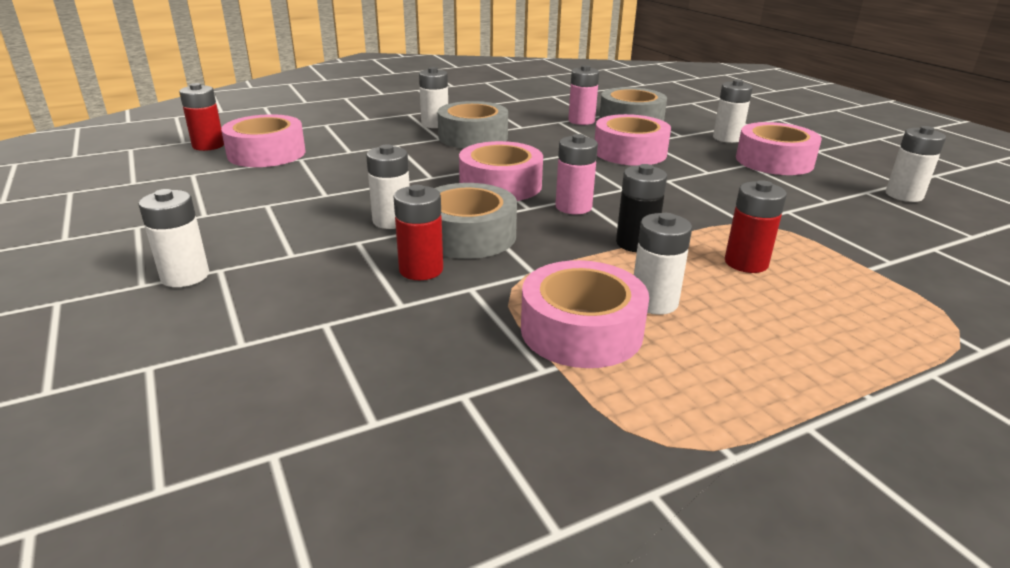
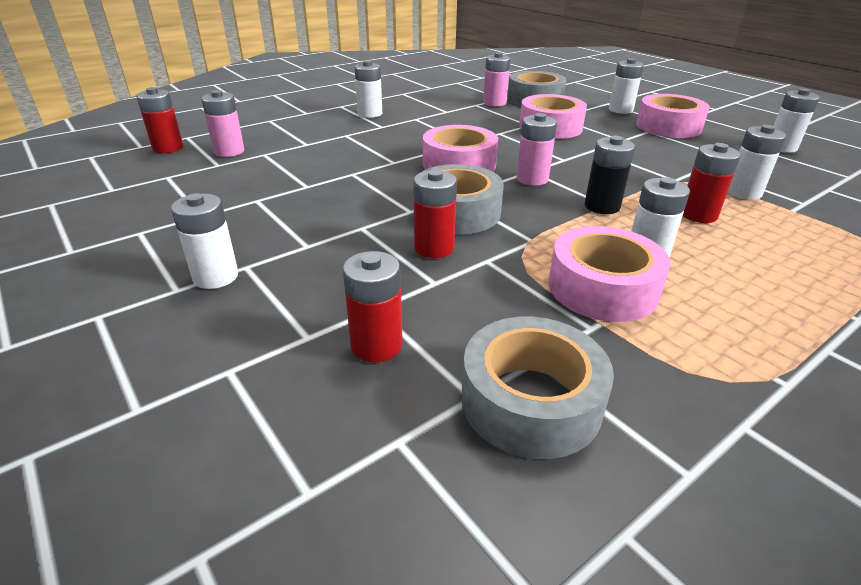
camera: 10 degrees left, 5 degrees up
(266, 153) = (229, 151): pink tape -> pink battery
(304, 360) = (376, 345): none -> red battery
(392, 221) = (382, 205): white battery -> white battery (743, 192)
(473, 137) = (410, 123): grey tape -> grey tape (530, 401)

